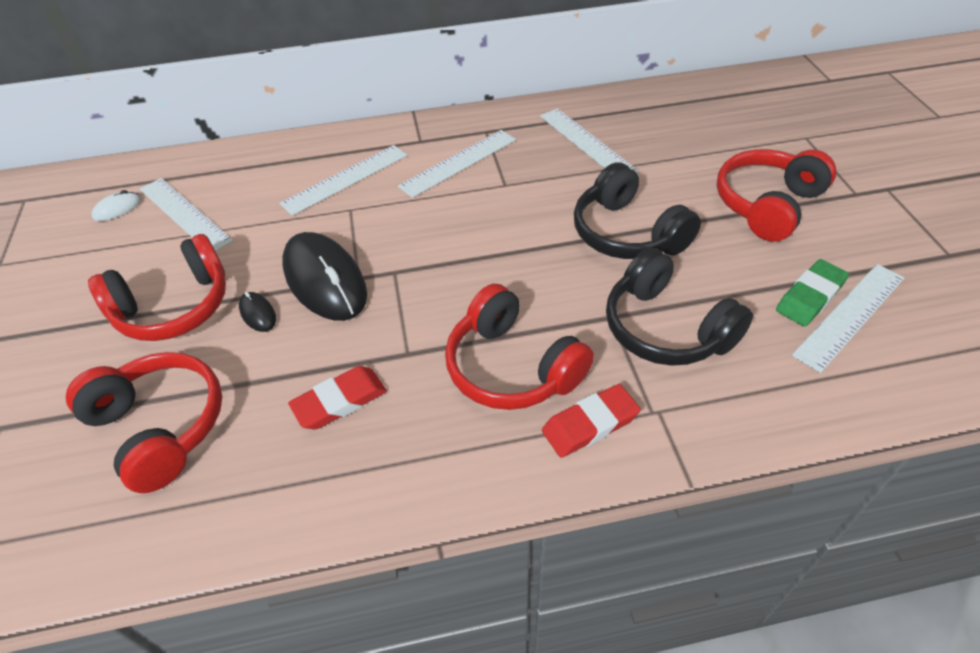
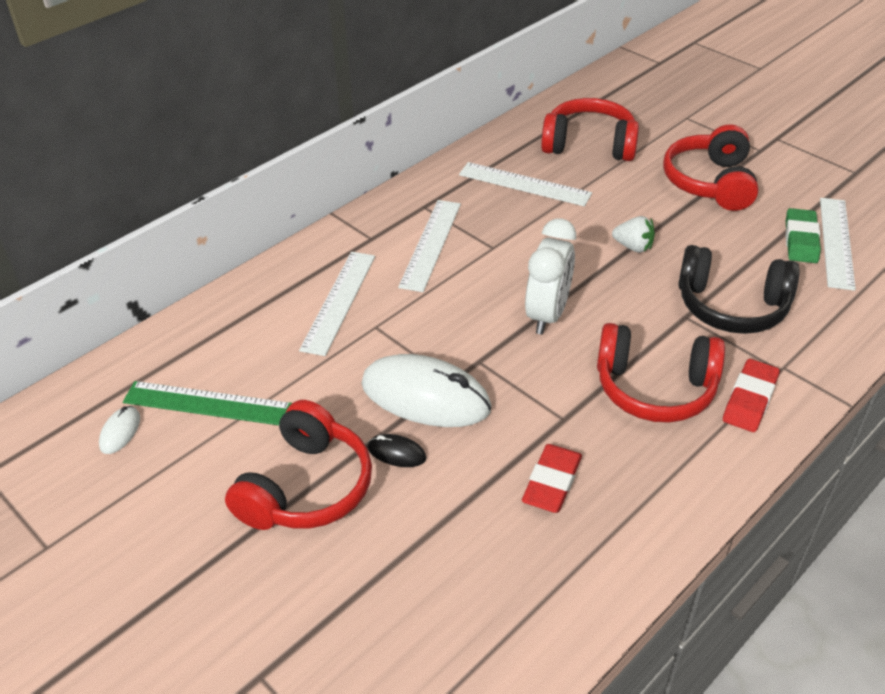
camera: 35 degrees left, 5 degrees down
(160, 427) = (421, 586): red headphones -> red headphones (589, 145)
(185, 214) = (207, 403): white ruler -> green ruler
(325, 280) = (425, 397): black mouse -> white mouse
(488, 259) = (547, 315): none -> white clock
(627, 233) = (633, 247): black headphones -> white strawberry

